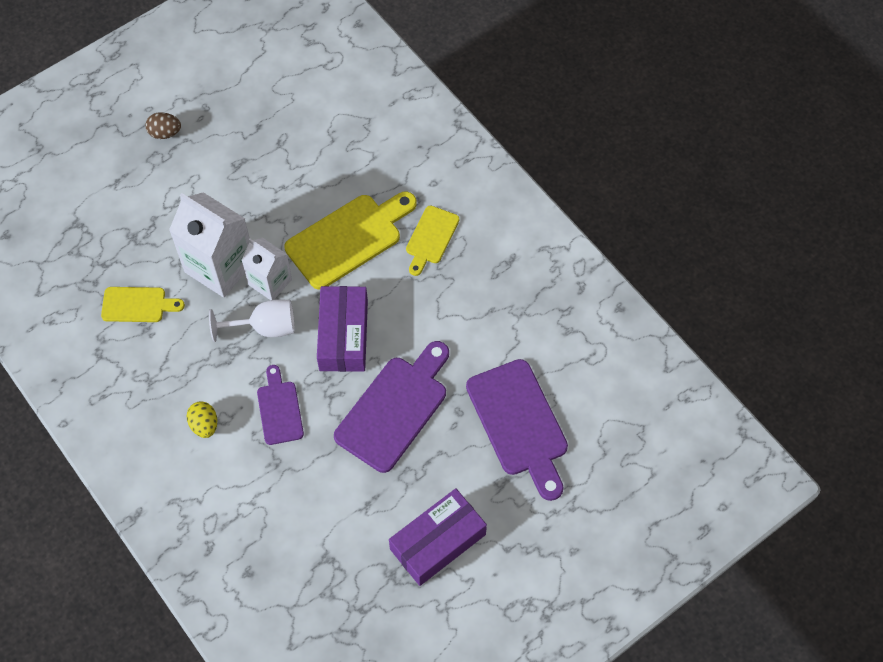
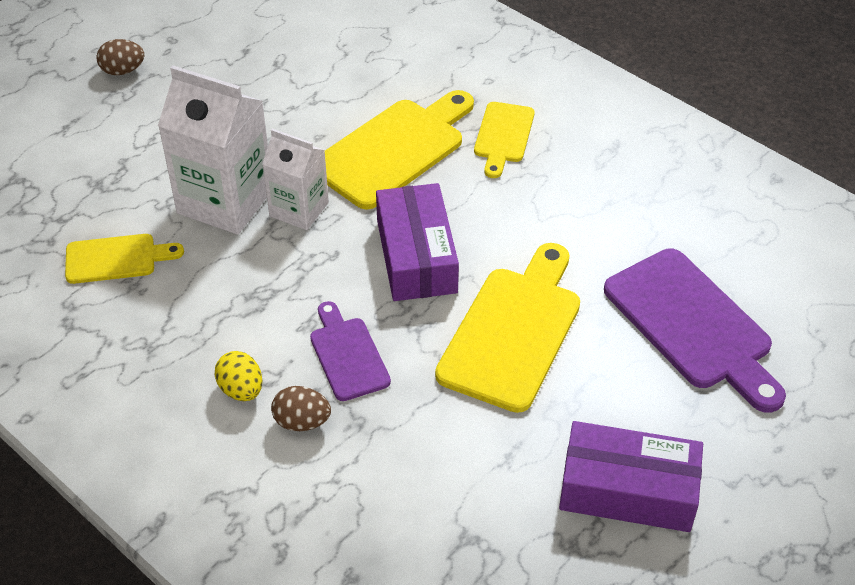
camera: 10 degrees left, 15 degrees down
(239, 456) = (302, 422): none -> brown egg
(265, 327) = (304, 261): white goblet -> none
(395, 409) = (513, 331): purple cutting board -> yellow cutting board
(438, 542) = (628, 490): purple box -> purple box turned 60 degrees clockwise

